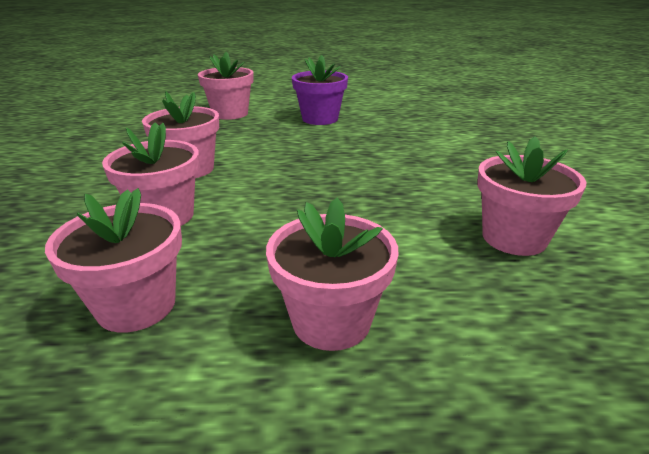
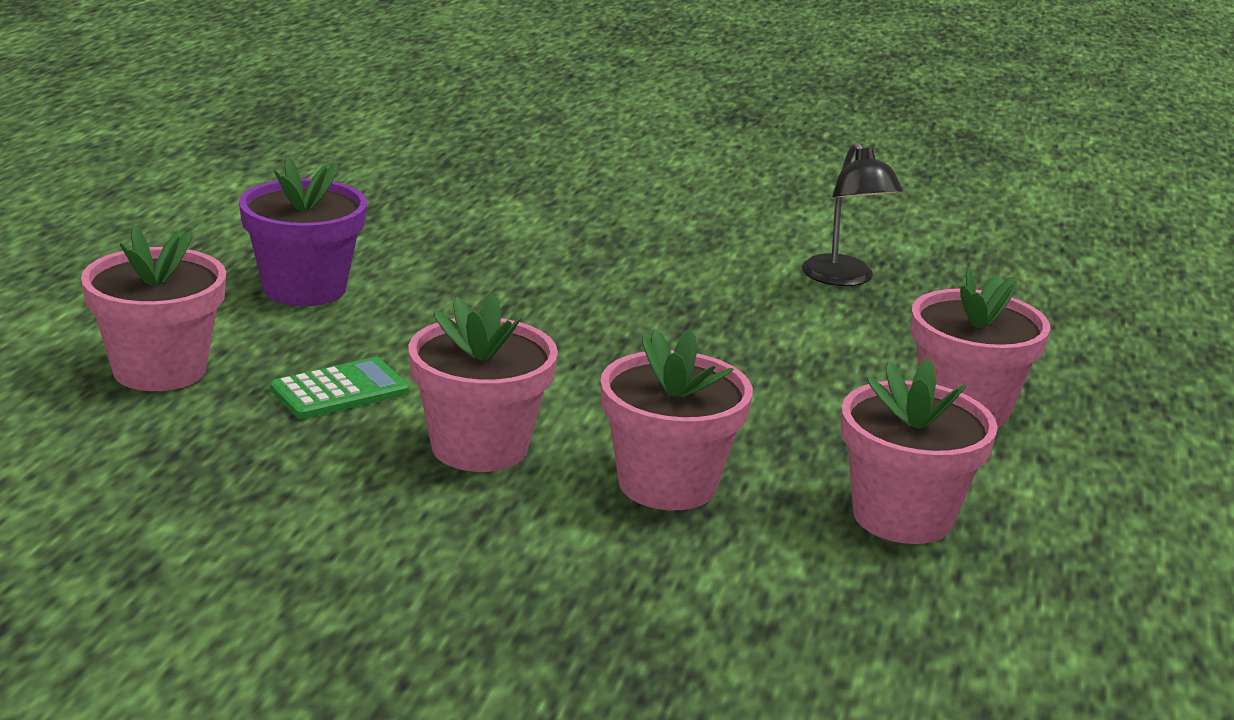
camera: 75 degrees left, 5 degrees down
(230, 138) = (340, 390): none -> green calculator
(514, 238) = (844, 279): pink flower pot -> black lamp

